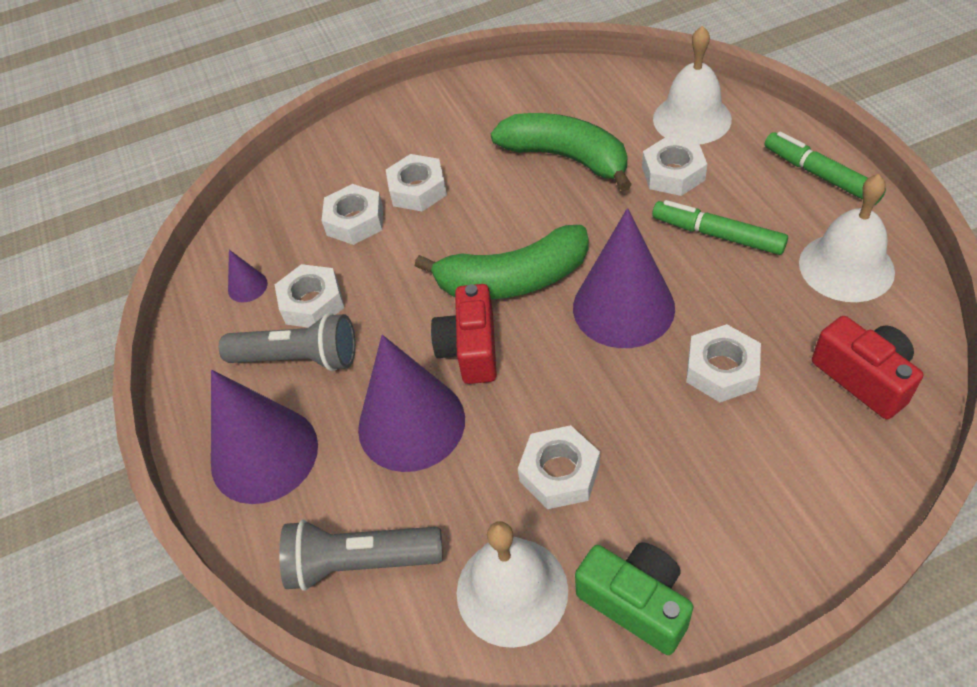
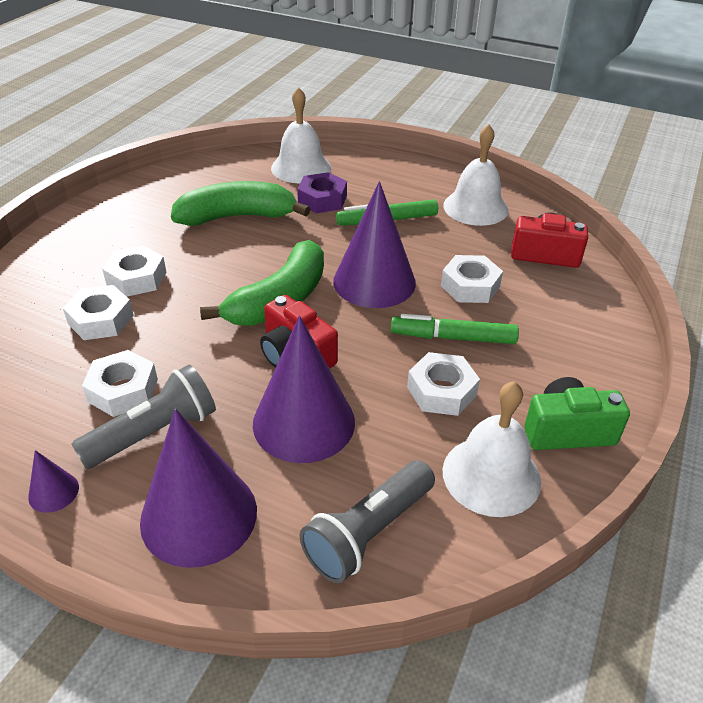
camera: 50 degrees left, 10 degrees down
(247, 286) = (40, 409): purple cone -> purple cone (53, 492)
(673, 173) = (322, 200): white nut -> purple nut
(820, 175) = (411, 170): green marker -> green marker (453, 337)

